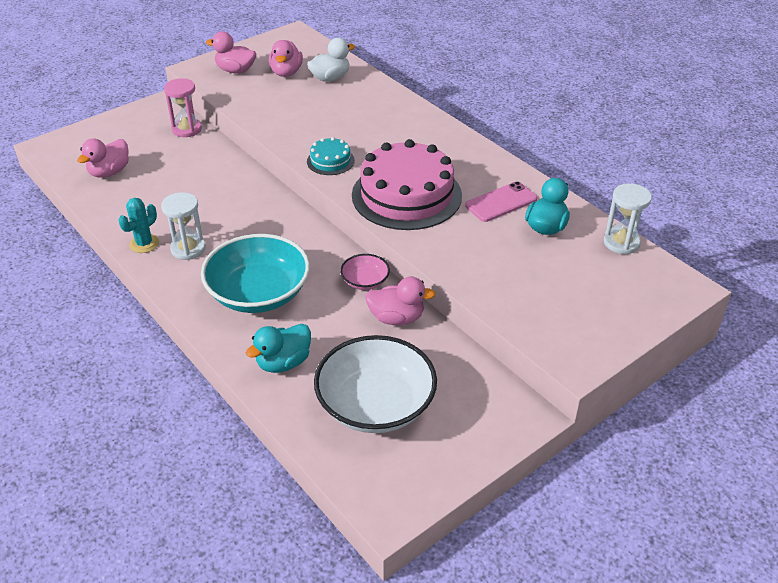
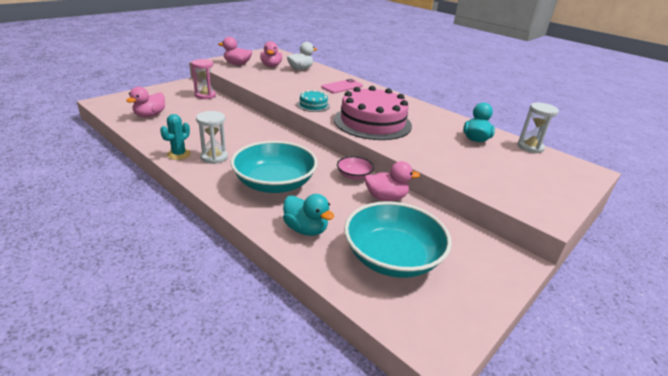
camera: 10 degrees left, 10 degrees down
(283, 362) = (306, 229): turquoise duck -> turquoise duck turned 90 degrees counterclockwise
(375, 405) = (392, 257): white bowl -> turquoise bowl
(501, 202) = (438, 126): pink phone -> pink phone (342, 87)

